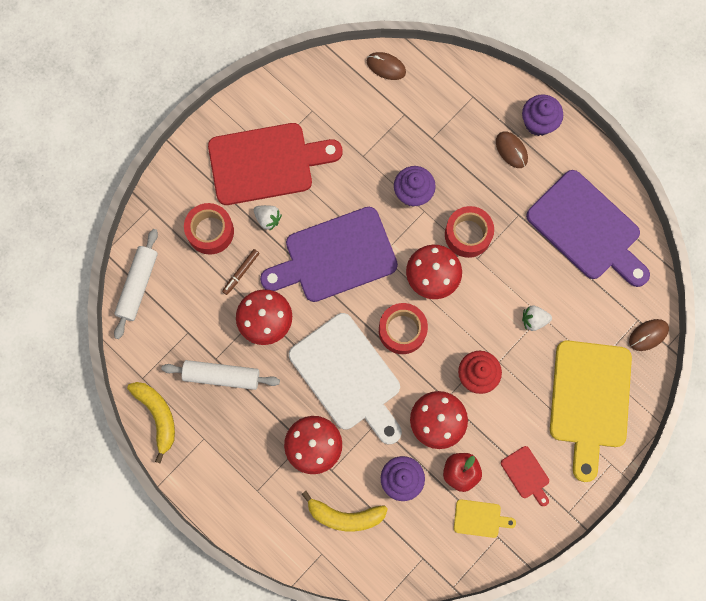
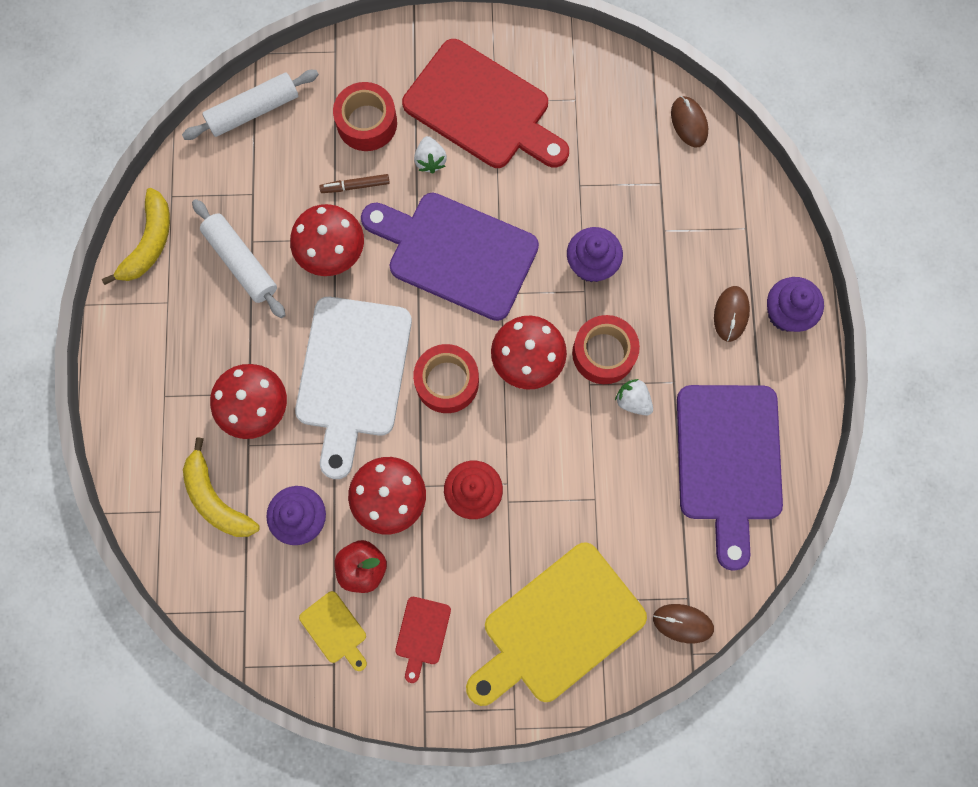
camera: 45 degrees right, 0 degrees up
(533, 320) = (583, 496): white strawberry -> white strawberry (633, 401)

